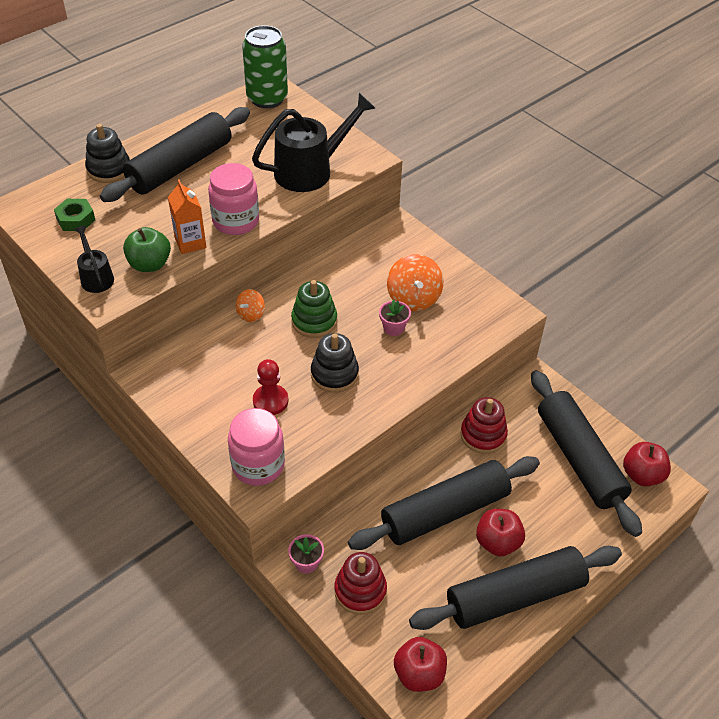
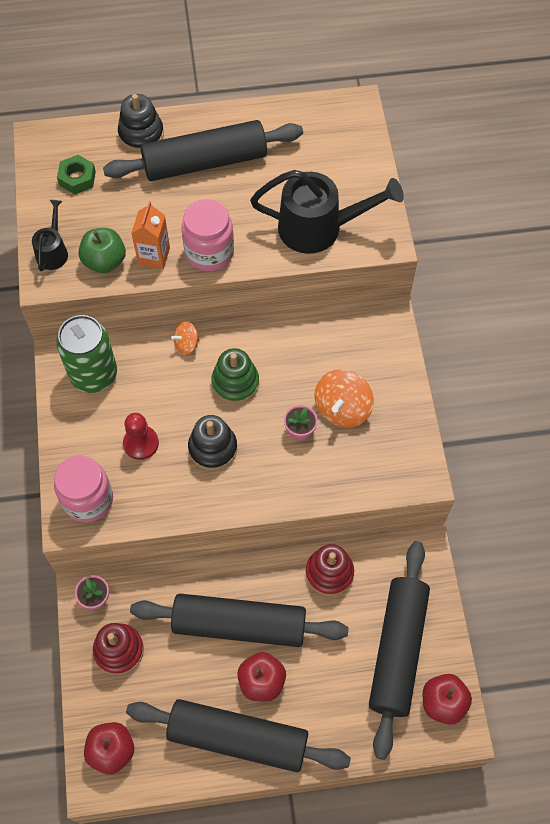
camera: 35 degrees right, 15 degrees up
(267, 98) = (342, 117): green can -> green can (94, 374)

